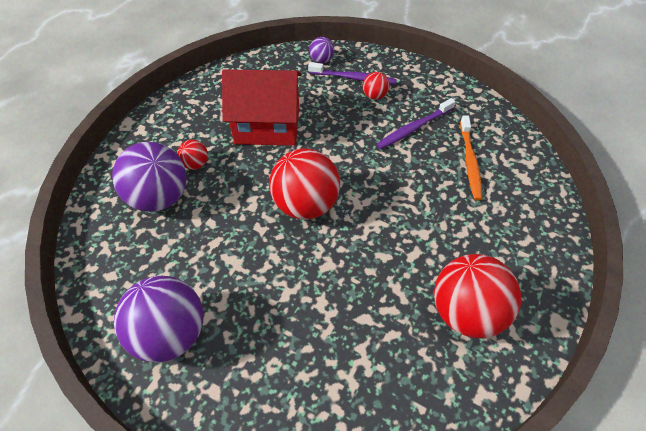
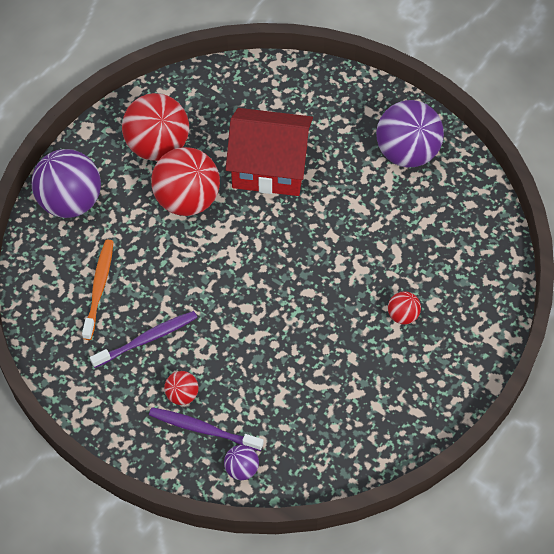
camera: 175 degrees left, 5 degrees up
(160, 197) = (436, 278): purple ball -> purple ball (70, 201)
(267, 125) = (321, 362): red house -> red house (269, 167)
(306, 204) = (284, 255): red ball -> red ball (187, 200)

